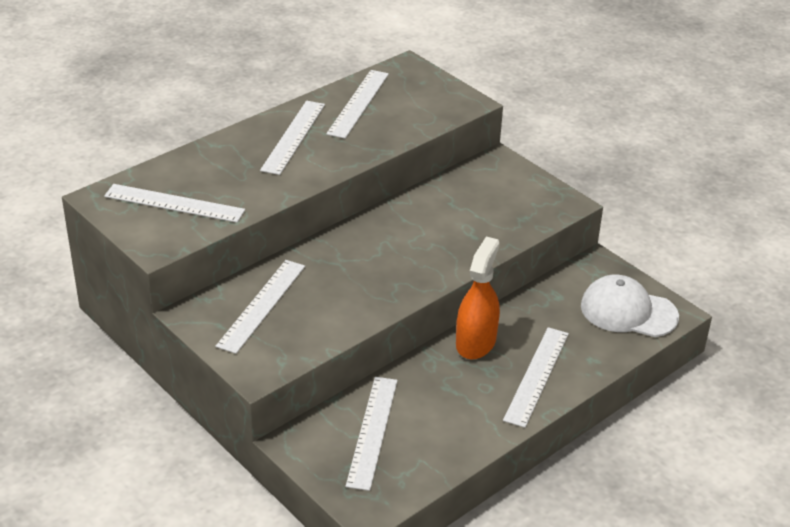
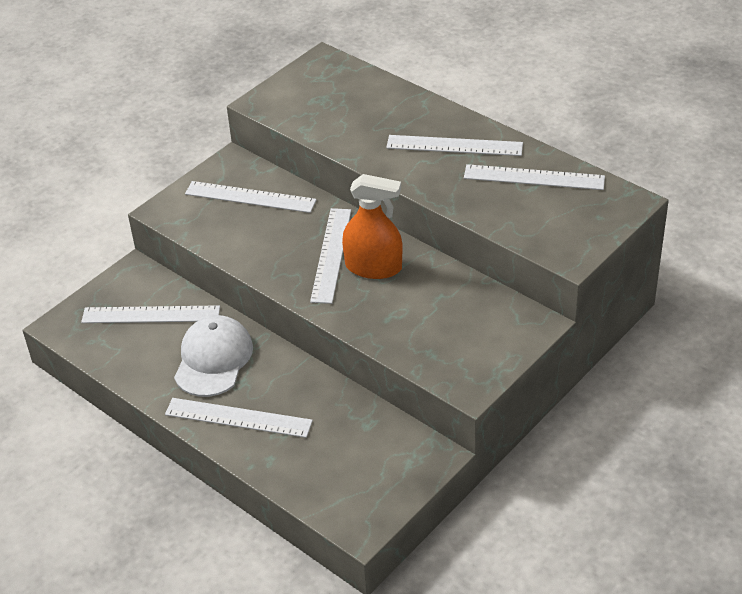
camera: 85 degrees right, 5 degrees up
(174, 203) = (325, 98): white ruler -> white ruler (331, 255)
(476, 342) = (280, 368): orange spray bottle -> orange spray bottle (373, 267)
(628, 311) = (354, 486): white cap -> white cap (213, 359)

